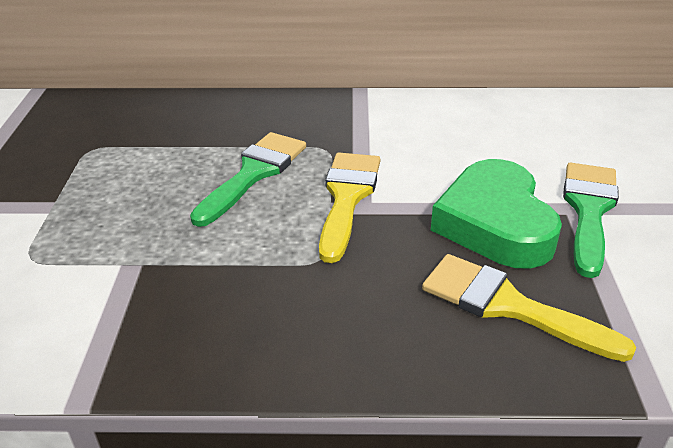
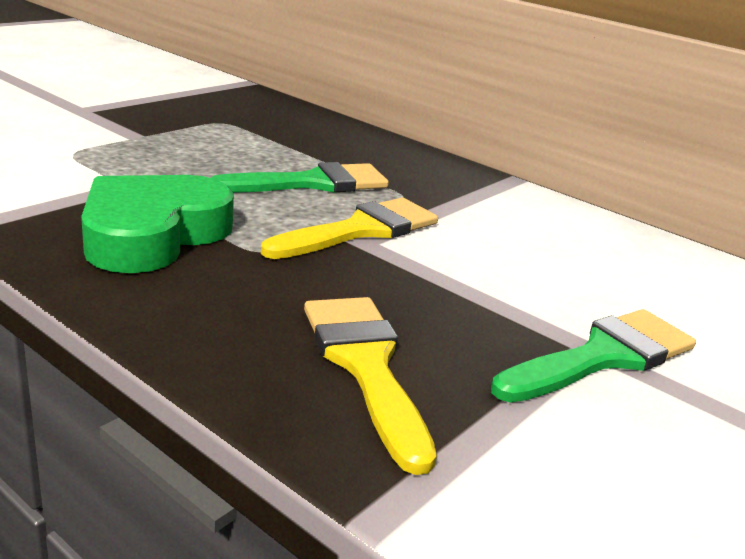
camera: 35 degrees right, 10 degrees down
(495, 223) = (471, 312): green heart -> green heart (153, 234)

